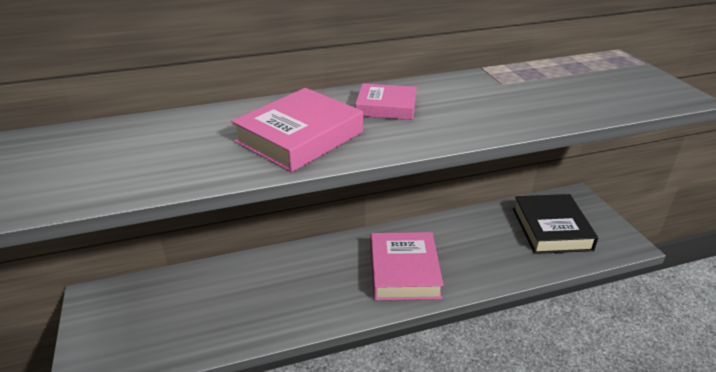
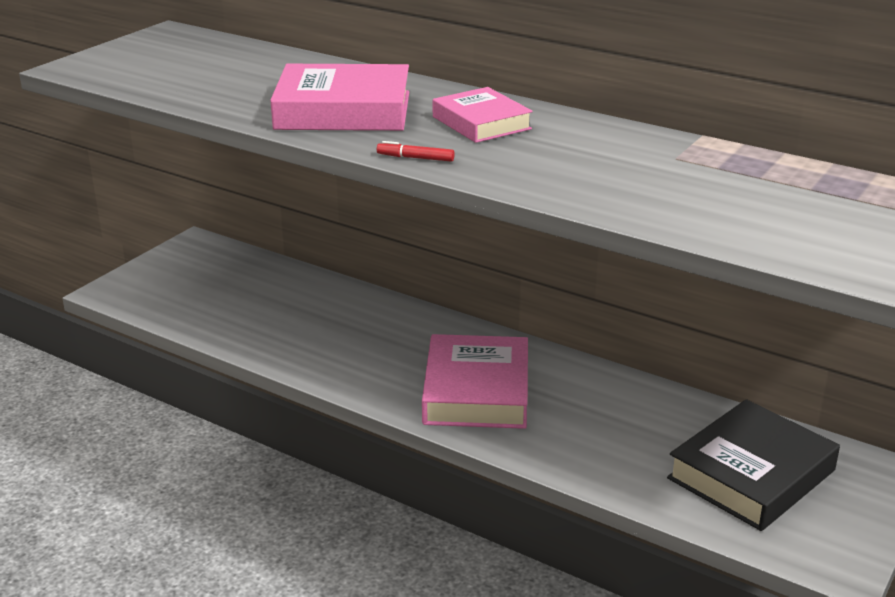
camera: 50 degrees right, 5 degrees down
(404, 271) = (476, 391): pink book -> pink book turned 45 degrees counterclockwise
(410, 145) = (415, 158): none -> red marker

